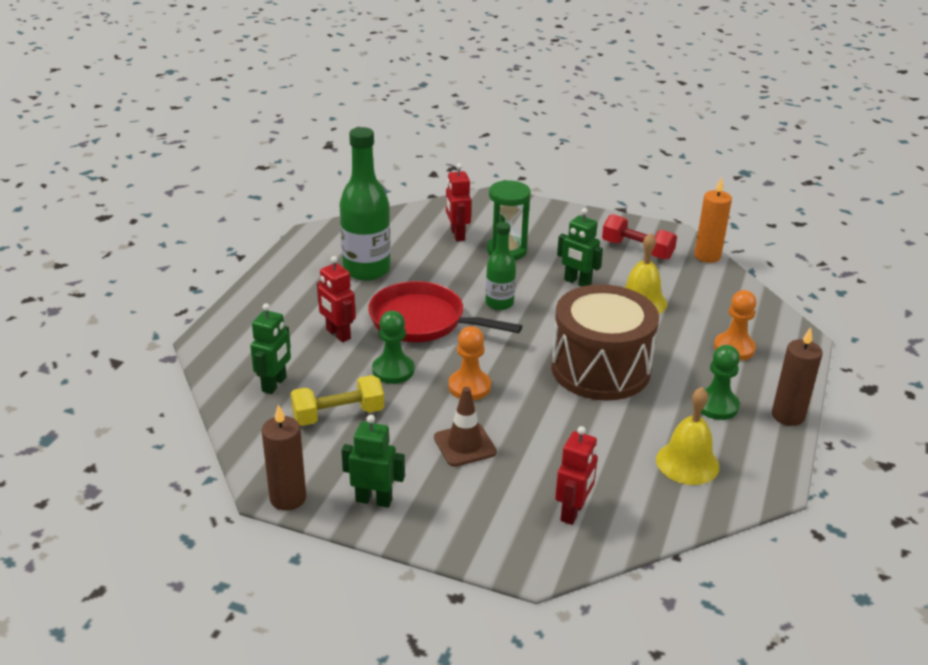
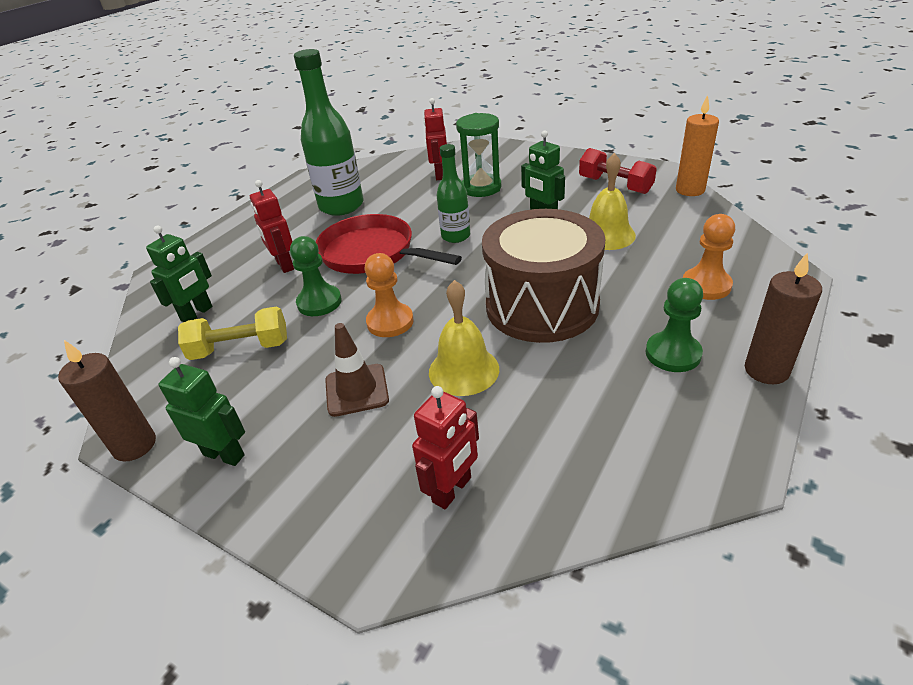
camera: 15 degrees right, 5 degrees up
(687, 463) = (620, 428): yellow bell -> yellow bell (463, 370)

